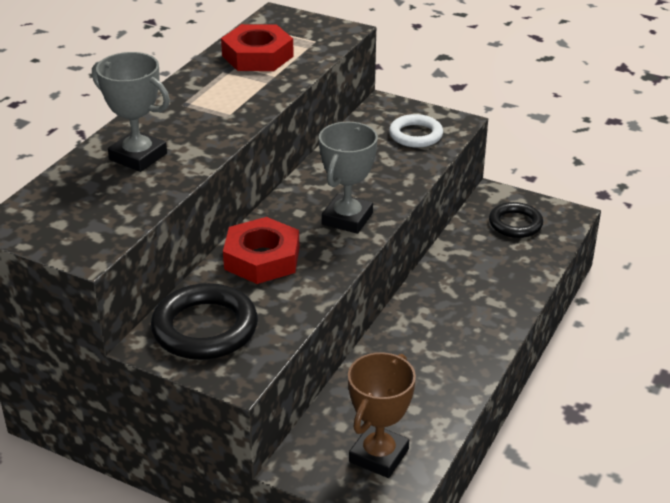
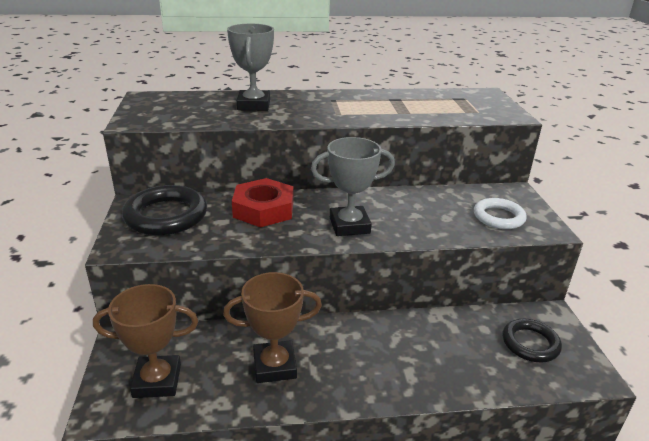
camera: 55 degrees right, 5 degrees down
(257, 56) = (425, 102): red nut -> none
(422, 374) = (274, 366): none -> brown trophy

